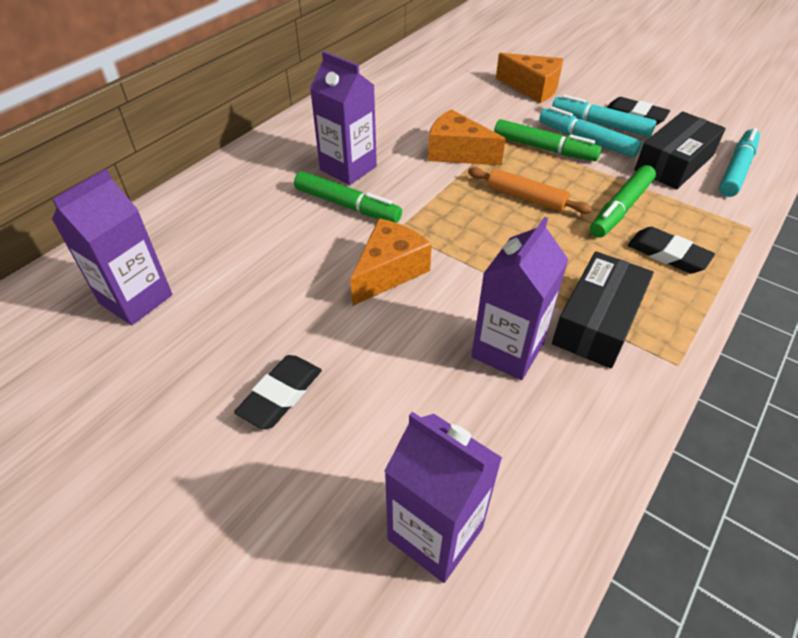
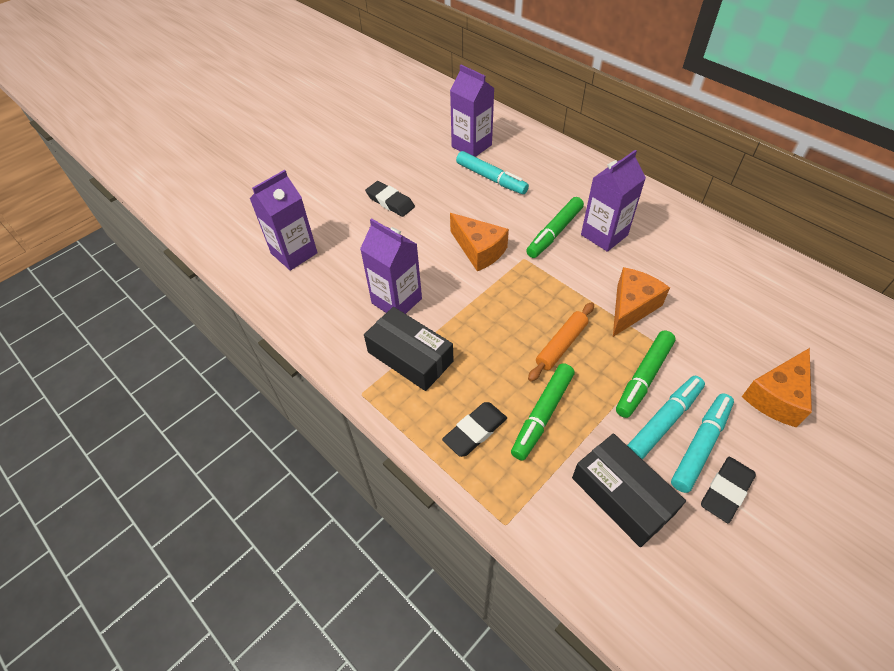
camera: 100 degrees right, 5 degrees up
(620, 208) = (542, 415): green marker -> green marker turned 105 degrees counterclockwise
(736, 169) = (611, 563): turquoise marker -> turquoise marker (491, 178)

